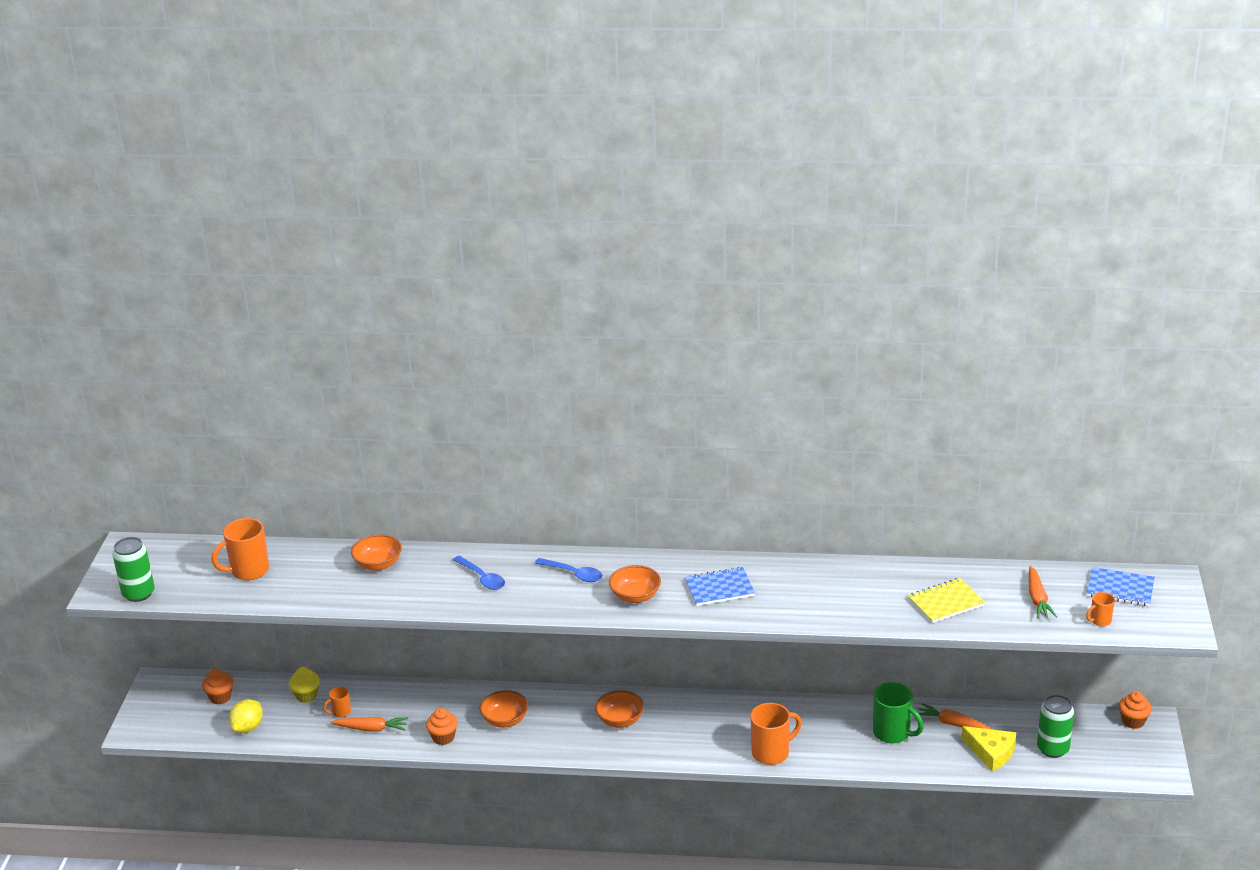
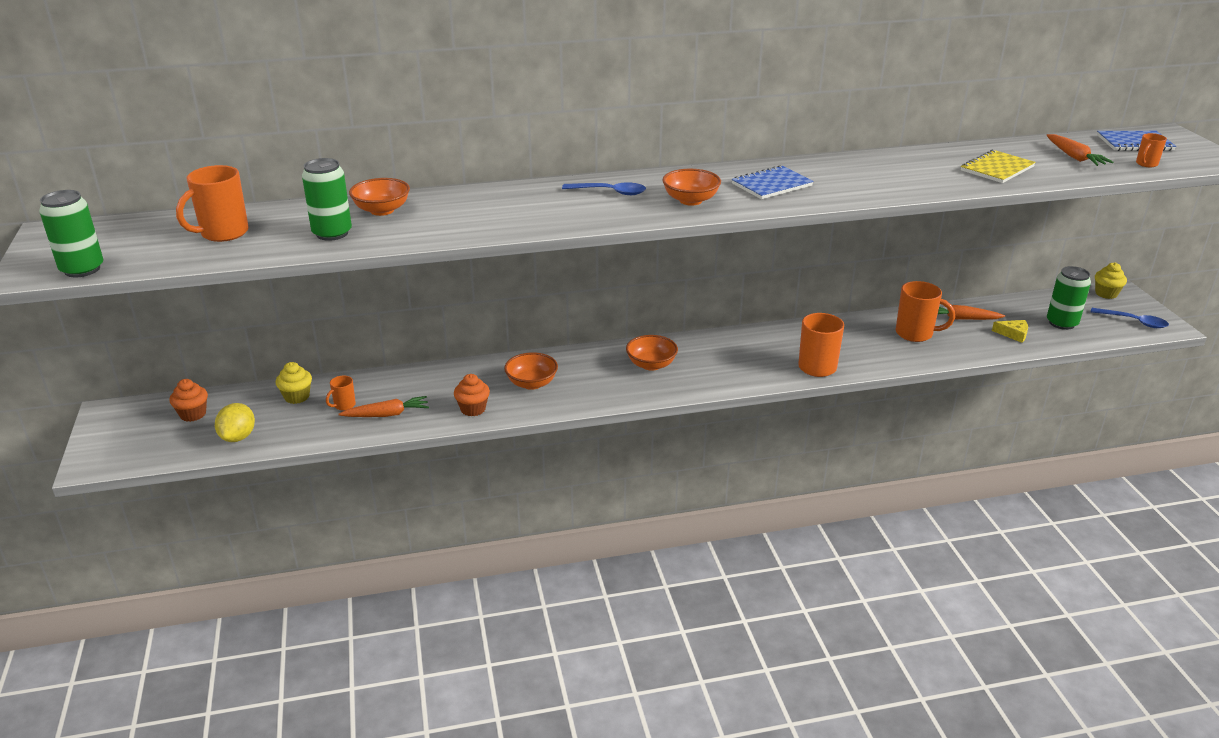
camera: 20 degrees left, 0 degrees up
(329, 586) = (332, 233): none -> green can
(482, 578) = (511, 207): blue spoon -> blue spoon (1133, 322)
(892, 733) = (915, 334): green mug -> orange mug
(991, 752) = (1013, 334): yellow cheese -> yellow cheese, size x0.62
(1133, 721) = (1106, 294): orange cupcake -> yellow cupcake

